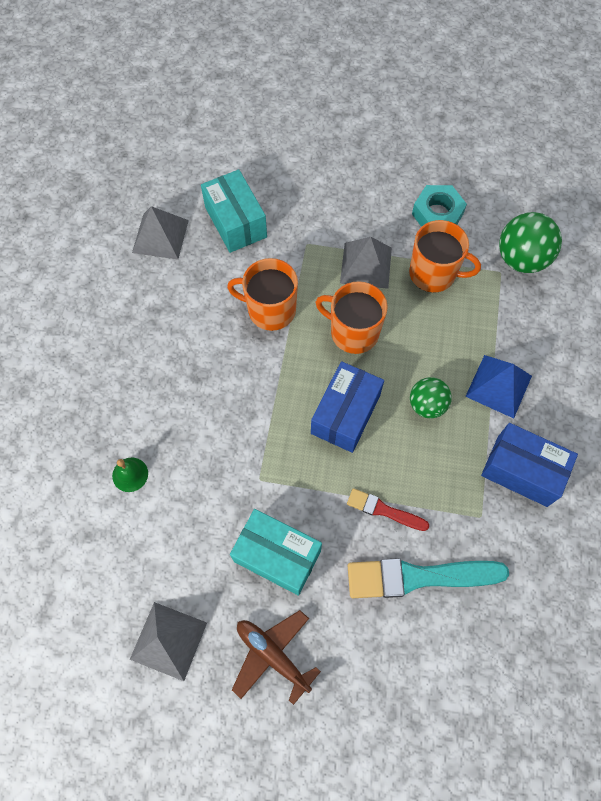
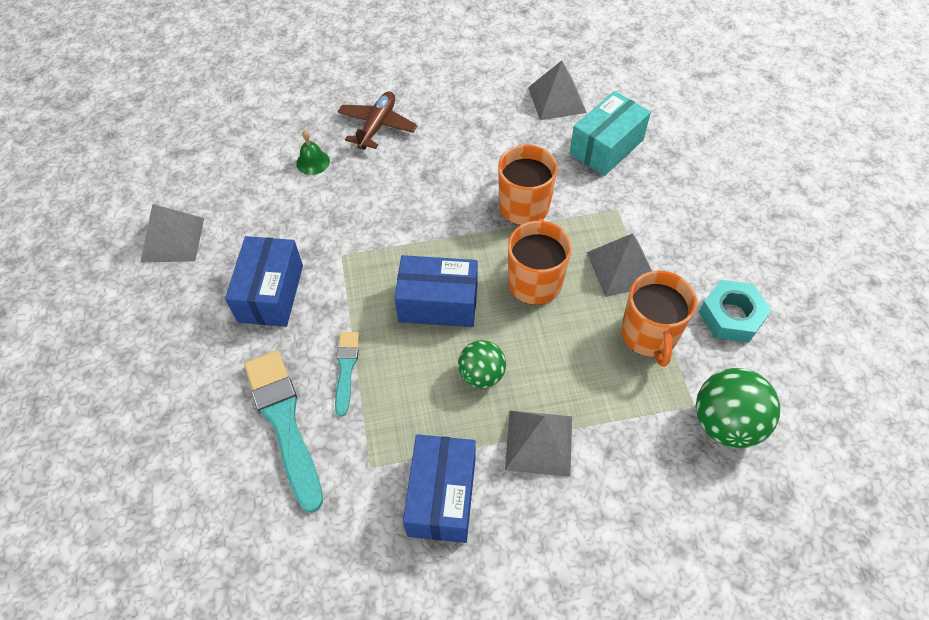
camera: 70 degrees right, 10 degrees down
(272, 655) = (176, 320): brown plane -> brown plane (377, 126)
(277, 556) = (271, 293): turquoise box -> blue box
(384, 510) = (346, 369): red brush -> turquoise brush
(498, 386) = (539, 442): blue pyramid -> grey pyramid

